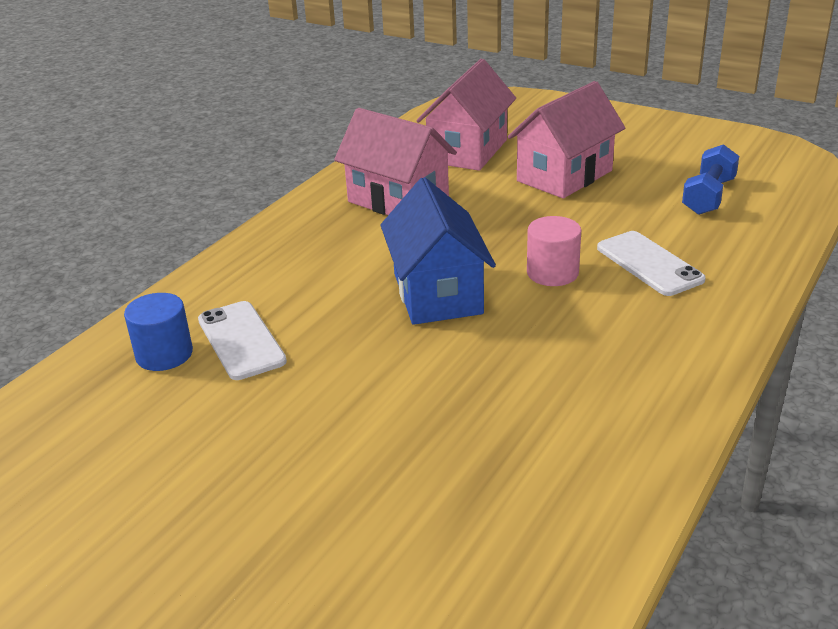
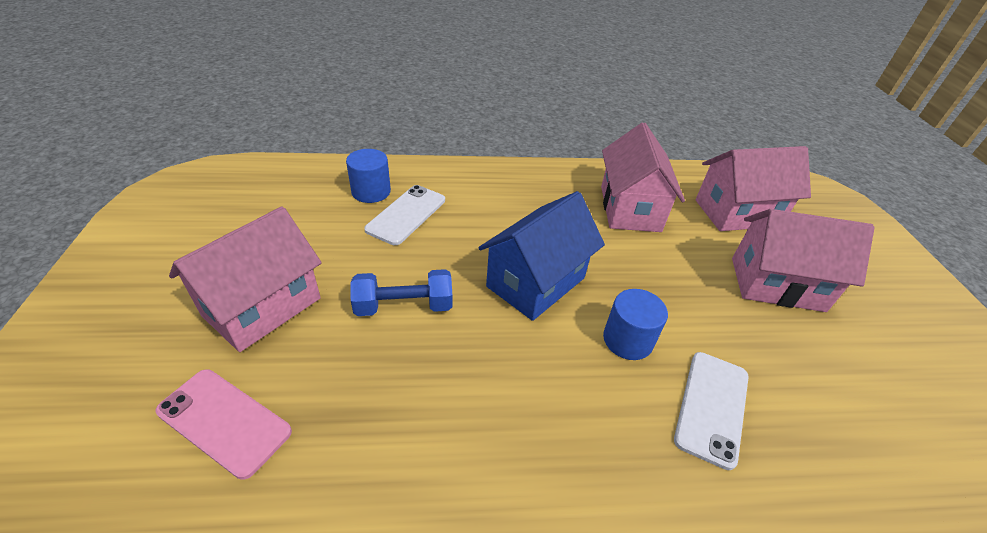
camera: 50 degrees right, 10 degrees up
(281, 491) = (262, 307): none -> pink house
(429, 552) = (224, 421): none -> pink phone
(552, 273) = (627, 340): pink cylinder -> blue cylinder
(708, 196) = (882, 409): blue dumbbell -> blue dumbbell (404, 306)

